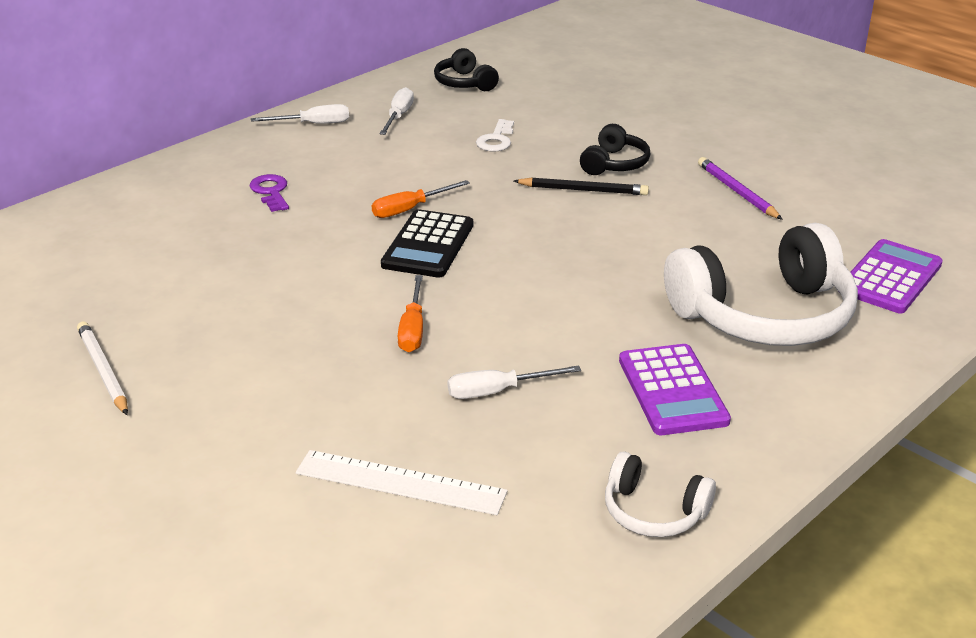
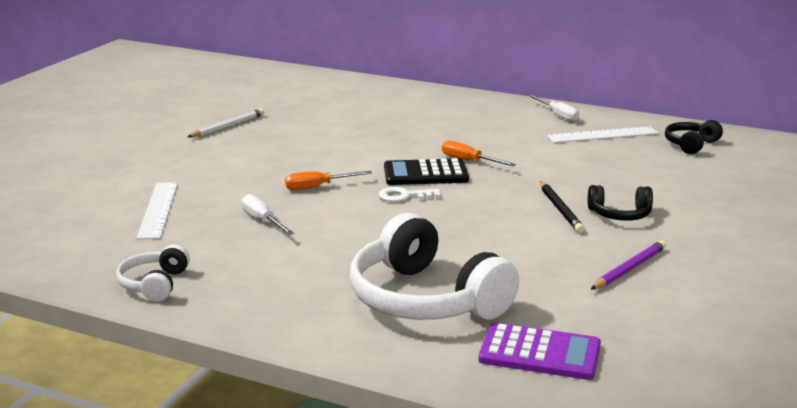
camera: 70 degrees right, 10 degrees down
(271, 192) = (451, 122): purple key -> none
(398, 116) = (603, 135): white screwdriver -> white ruler
(496, 140) = (607, 169): white key -> white key (404, 196)
(672, 390) = (296, 275): purple calculator -> none

